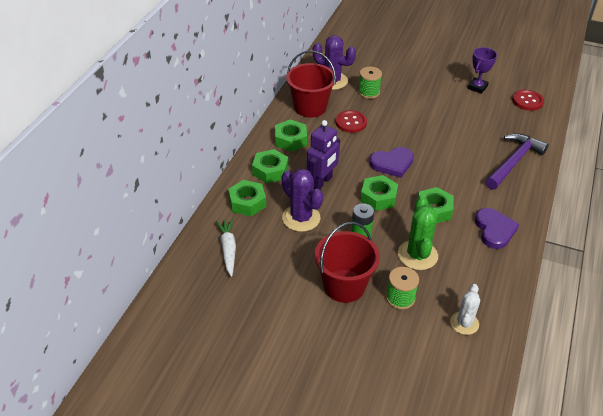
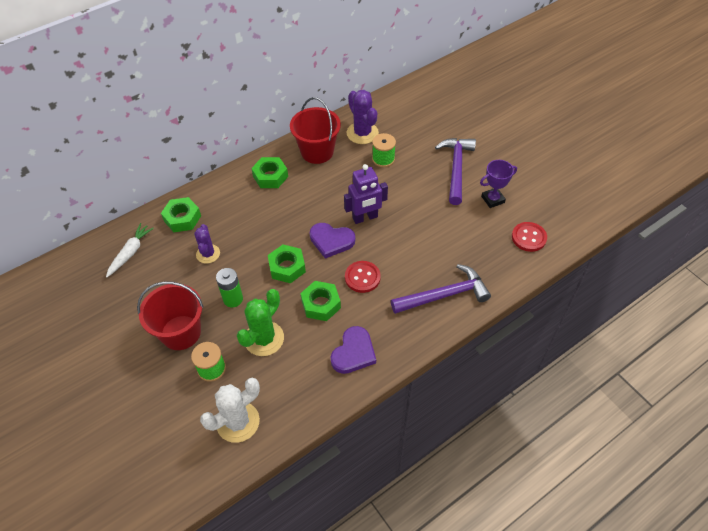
camera: 35 degrees right, 10 degrees up
(270, 170) = (227, 198): green nut -> none
(301, 218) = (208, 254): purple cactus -> purple cactus, size x0.65
(322, 182) = (256, 229): purple robot -> purple robot (365, 218)
(351, 122) = (337, 183): red button -> red button (362, 277)
(429, 78) = (456, 168): none -> purple hammer
(464, 323) = (238, 422): white cactus -> white cactus, size x1.53

